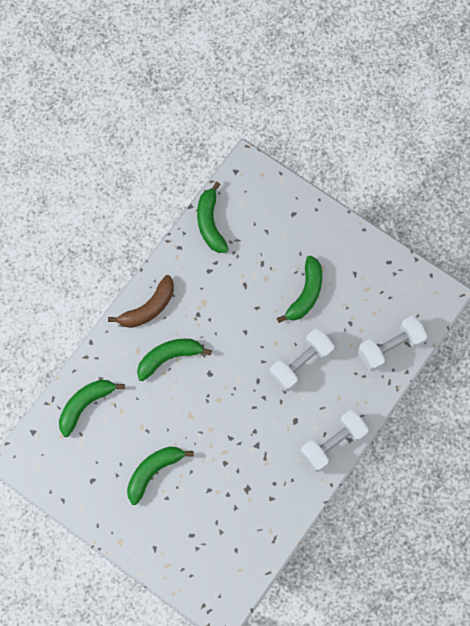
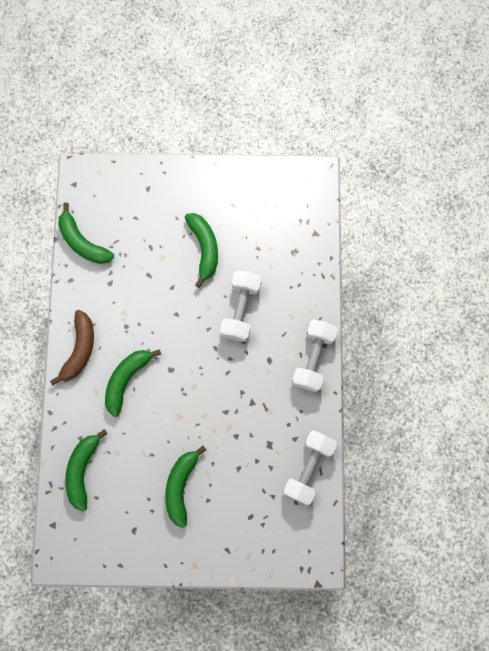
camera: 35 degrees left, 5 degrees up
(390, 347) = (304, 247): white dumbbell -> white dumbbell (308, 467)

